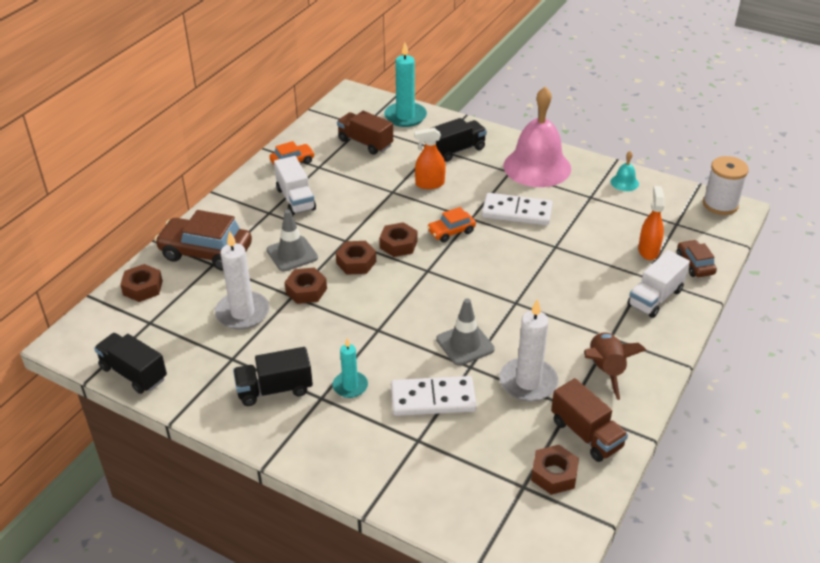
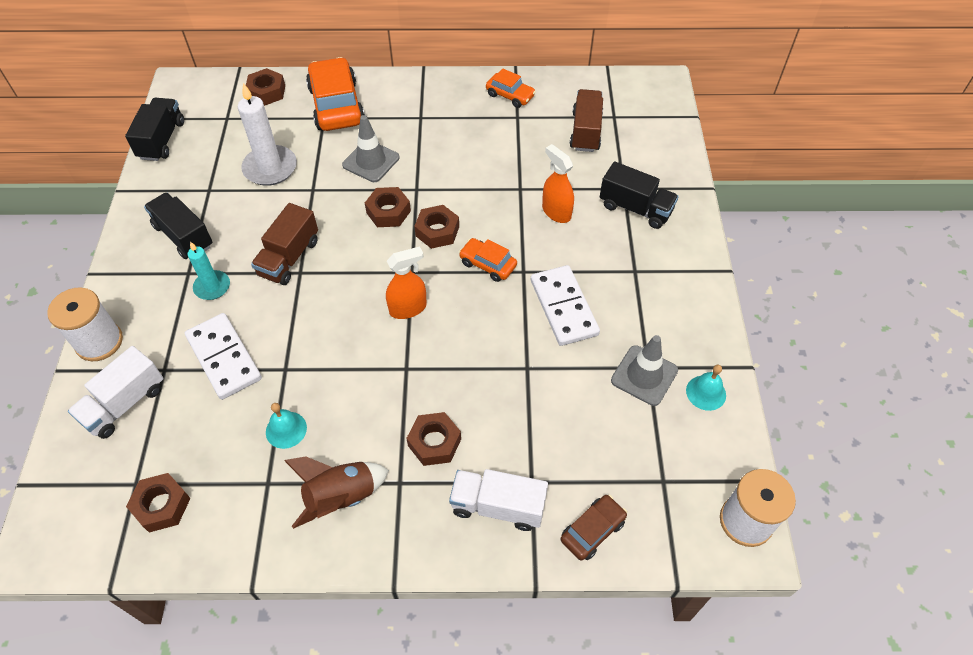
camera: 60 degrees right, 15 degrees up
(206, 252) = (336, 105): brown car -> orange car
(295, 199) = (453, 125): white truck -> white truck (124, 404)
(306, 290) = (325, 195): brown nut -> brown nut (434, 442)
(354, 477) = (99, 342): none -> white spool
(405, 117) = (660, 140): turquoise candle -> none
(465, 344) = (315, 351): grey traffic cone -> grey traffic cone (644, 375)
(528, 382) = (286, 429): white candle -> turquoise bell
(537, 167) = (665, 292): pink bell -> none
(586, 434) = (232, 515): brown truck -> brown truck (289, 258)
(648, 251) = (584, 467): orange spray bottle -> orange spray bottle (408, 308)

